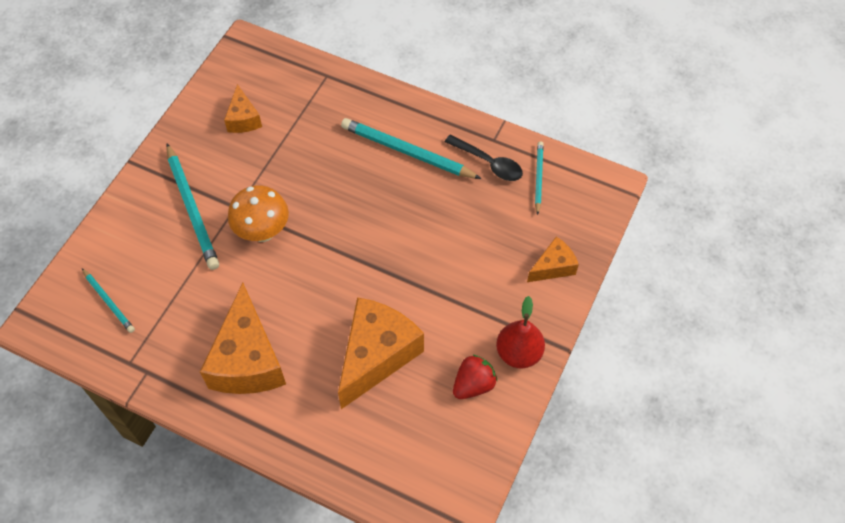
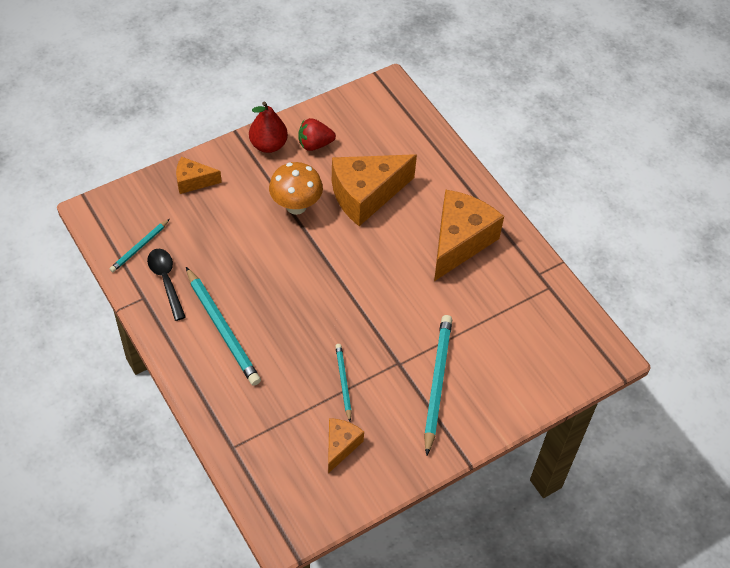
camera: 150 degrees left, 5 degrees down
(108, 301) = (545, 342): turquoise pencil -> turquoise pencil (343, 382)
(263, 232) = (390, 329): orange mushroom -> orange mushroom (296, 206)

